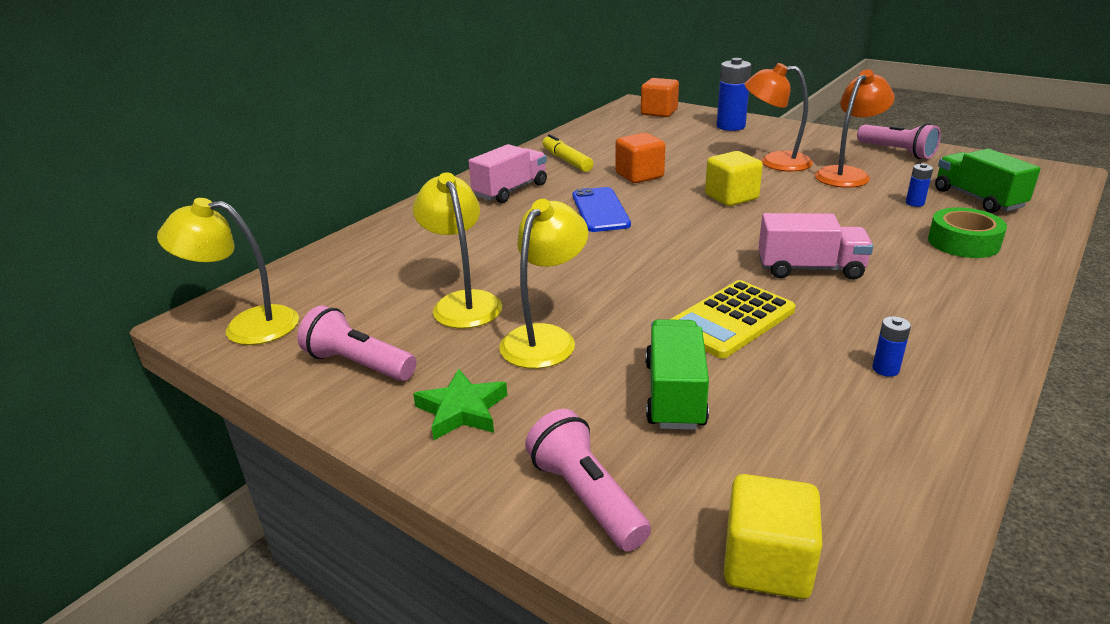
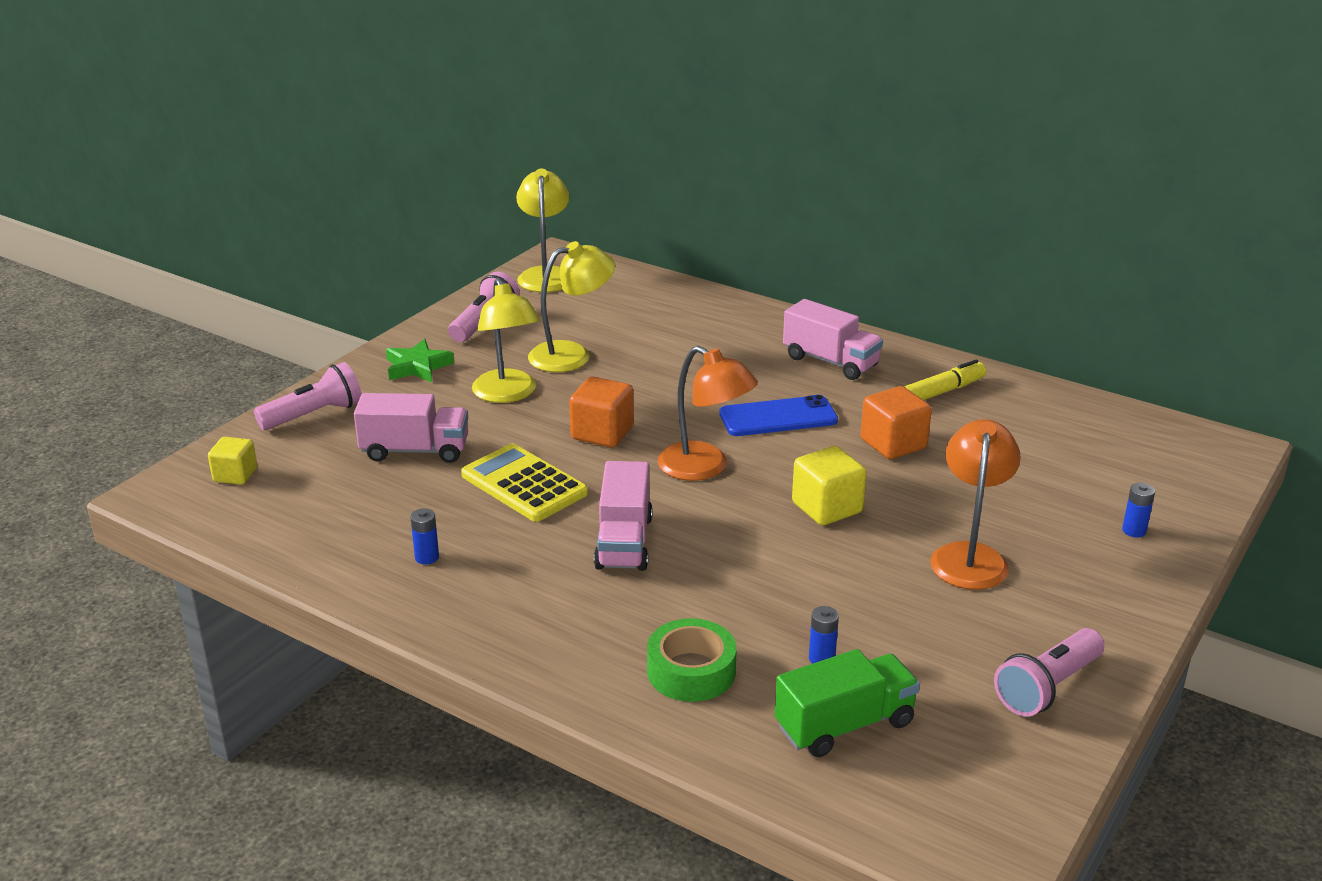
camera: 85 degrees right, 0 degrees up
(545, 338) = (508, 394): yellow lamp -> yellow lamp turned 45 degrees clockwise
(659, 112) = (1185, 467): orange cube -> orange cube (602, 433)
(674, 394) = (415, 450): green truck -> pink truck
(730, 126) = (1134, 531): blue battery -> blue battery, size x0.48
(766, 563) = (235, 475): yellow cube -> yellow cube, size x0.67
(847, 174) = (929, 616): orange lamp -> orange lamp (704, 468)

